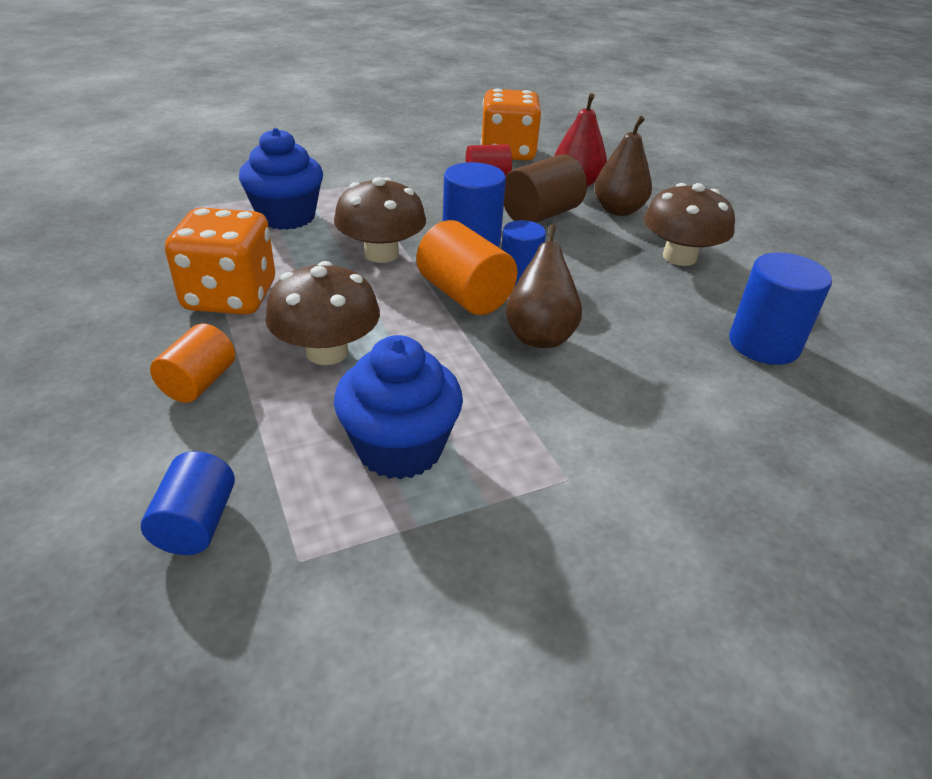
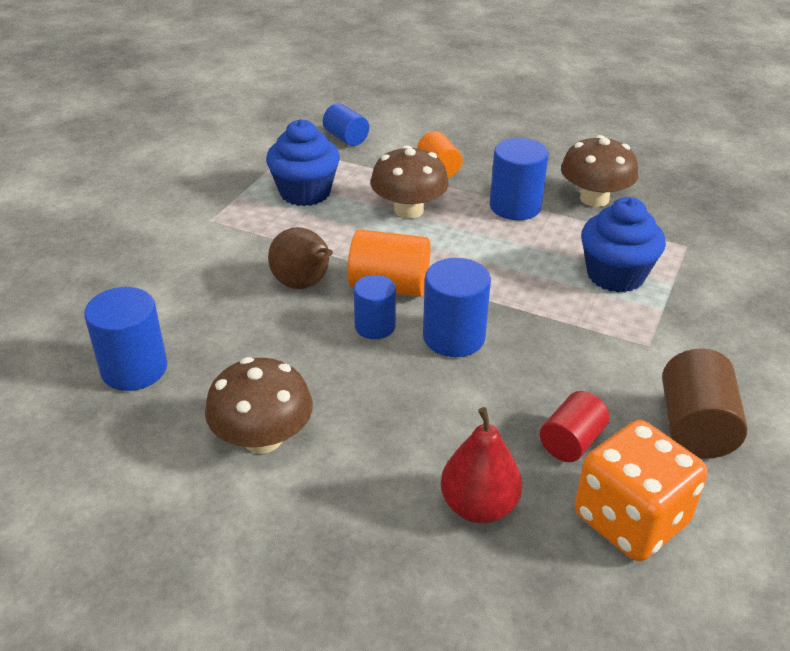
camera: 140 degrees right, 0 degrees up
(230, 297) = (515, 207): orange dice -> blue cylinder
(381, 254) = (495, 285): brown mushroom -> brown mushroom (594, 198)
(540, 215) = (446, 415): brown cylinder -> brown cylinder (695, 427)
(618, 210) = (383, 481): brown pear -> none

